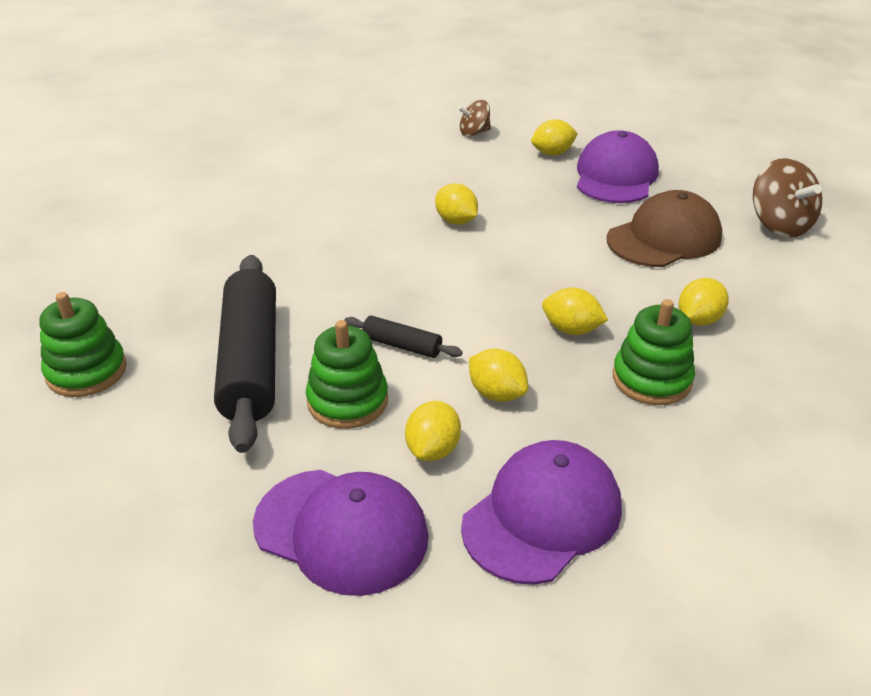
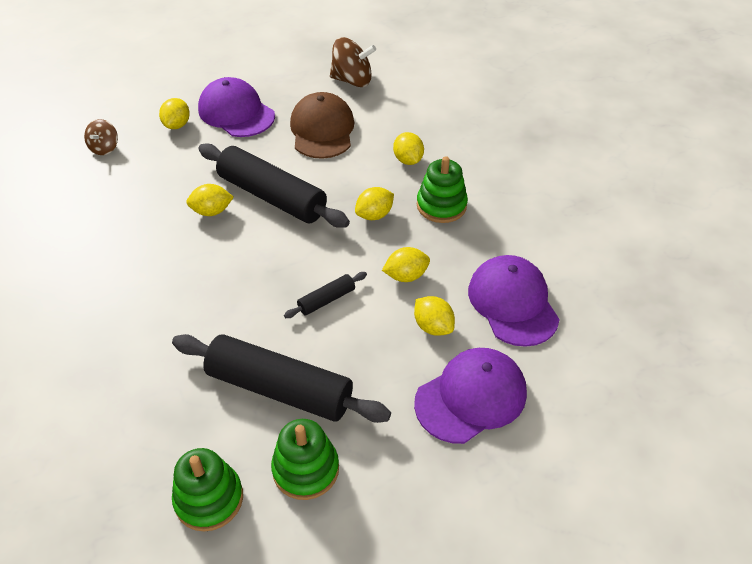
camera: 60 degrees left, 10 degrees up
(347, 401) = (360, 350): green stacking toy -> green stacking toy (305, 469)
(518, 248) = (272, 197): none -> black rolling pin

